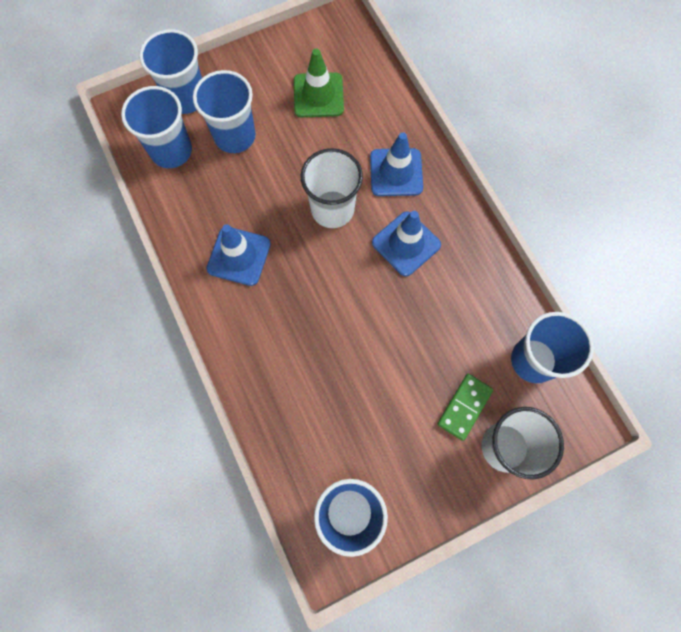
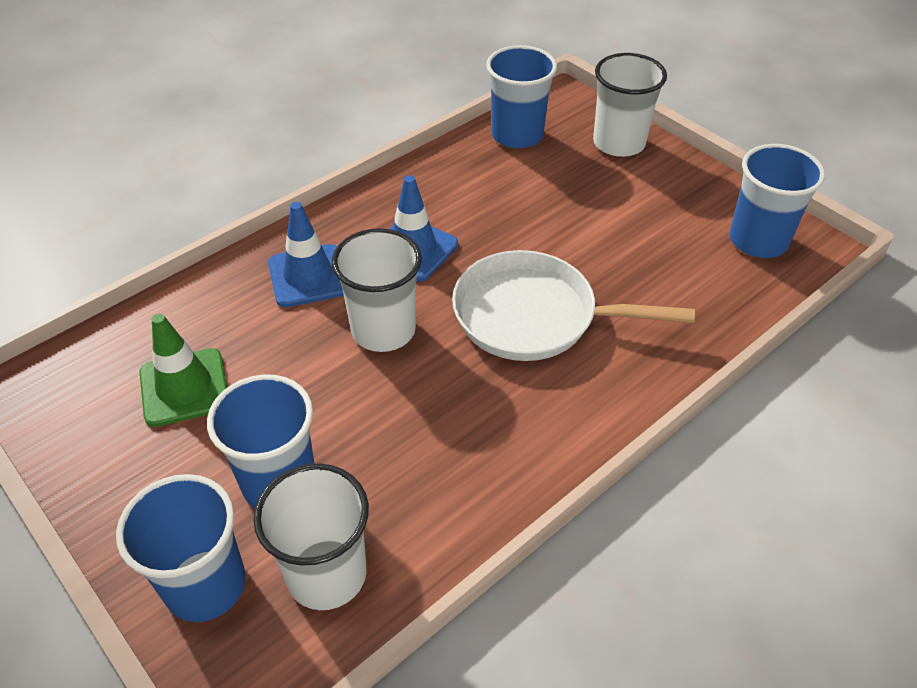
camera: 105 degrees left, 25 degrees down
(171, 151) = (326, 574): blue cup -> white cup
(239, 256) = (493, 420): blue traffic cone -> none
(317, 307) = (534, 316): none -> white pan
(464, 407) = (593, 174): green domino -> none

